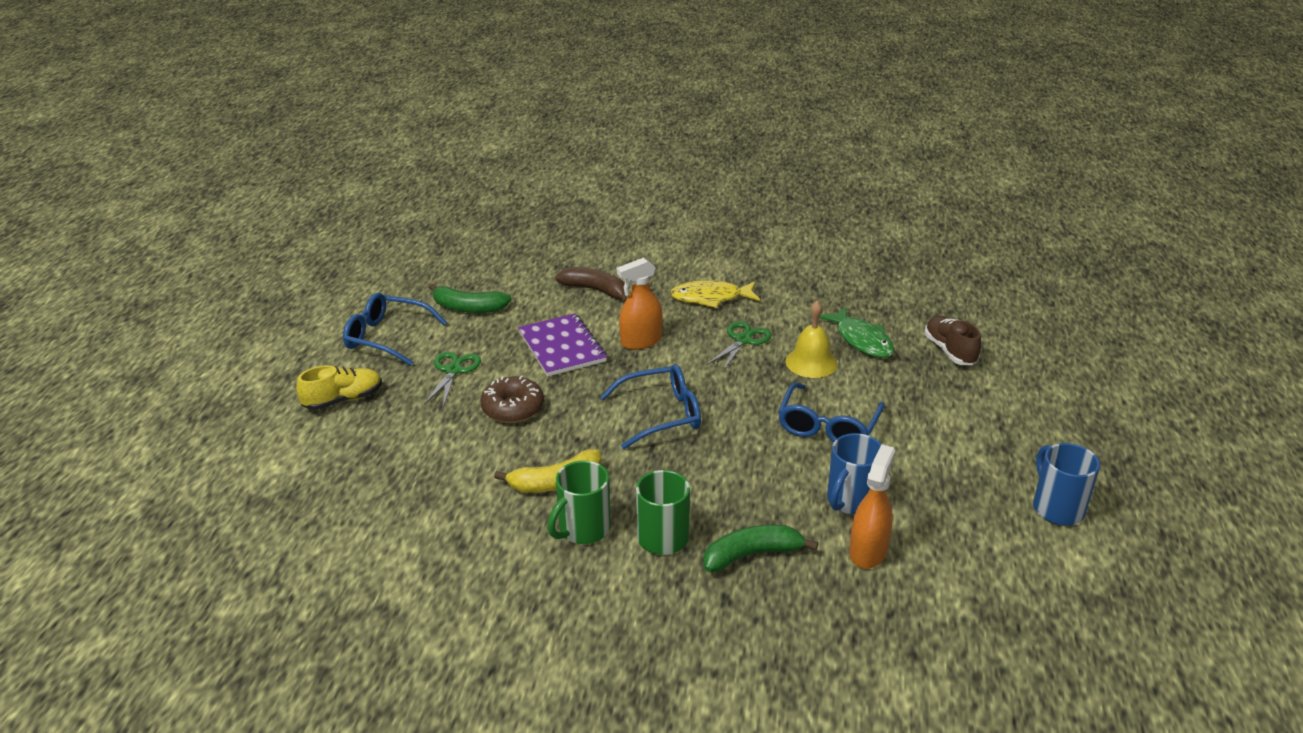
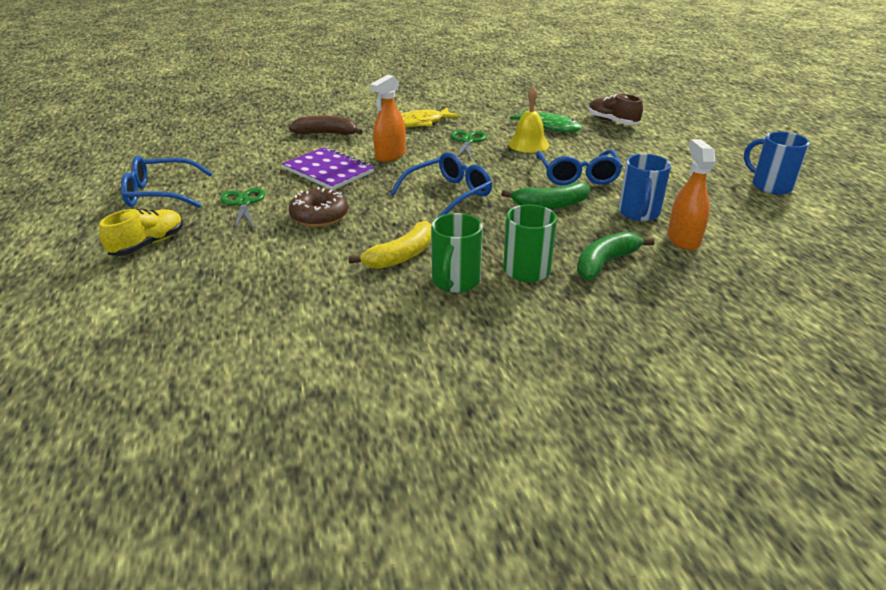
camera: 25 degrees left, 0 degrees up
(468, 308) = (224, 162): green banana -> green banana (550, 205)

